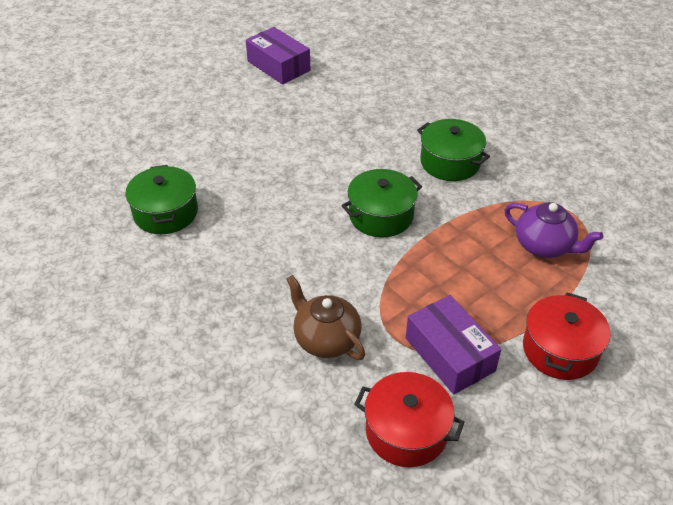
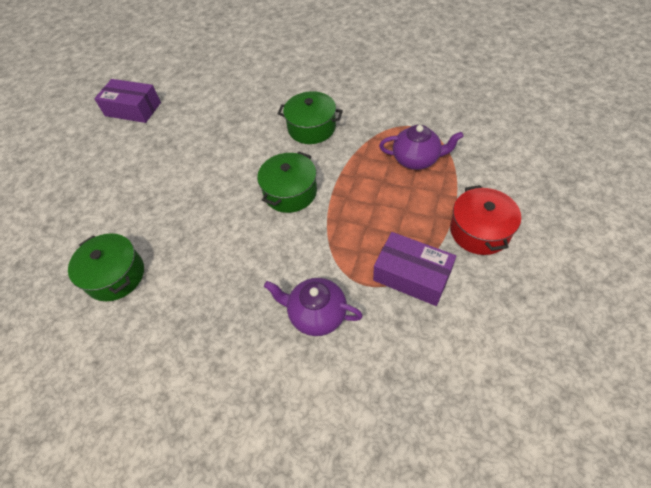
camera: 25 degrees left, 10 degrees up
(326, 339) = (316, 314): brown teapot -> purple teapot
(406, 431) = (425, 355): red pot -> none

